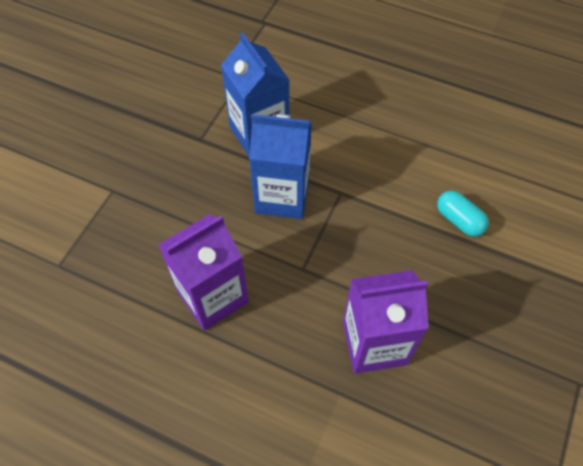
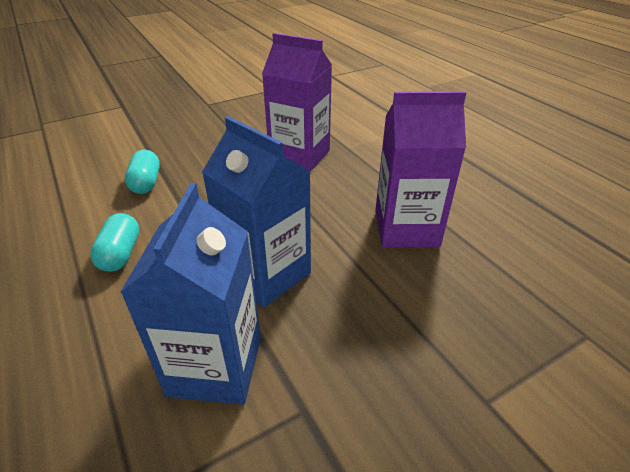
camera: 145 degrees left, 20 degrees down
(387, 156) = (120, 254): none -> turquoise capsule

